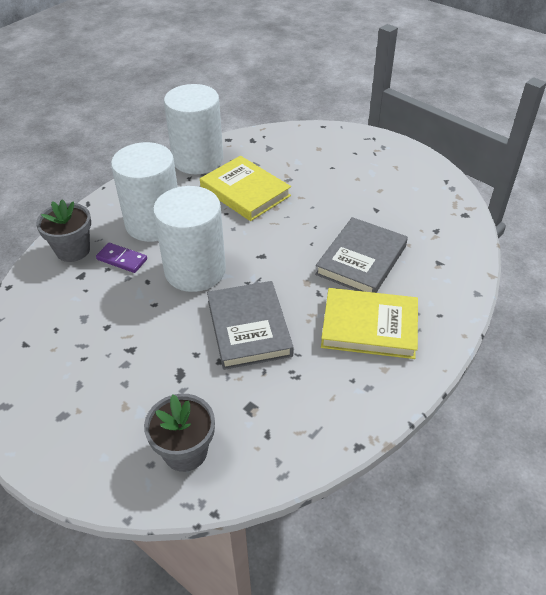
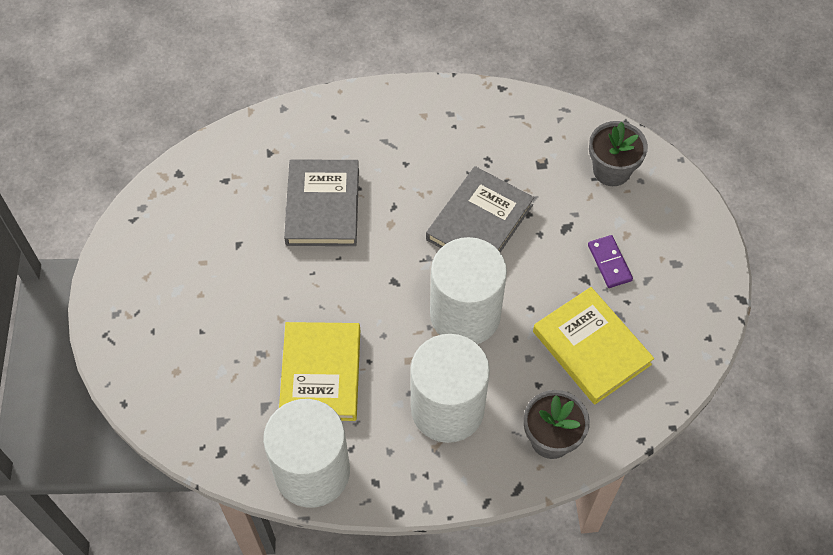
camera: 135 degrees left, 15 degrees up
(122, 259) = (516, 385): purple domino -> purple domino (609, 263)
(361, 260) = (323, 206): grey book -> grey book turned 75 degrees counterclockwise
(369, 327) = (393, 150): yellow book -> yellow book (591, 348)

